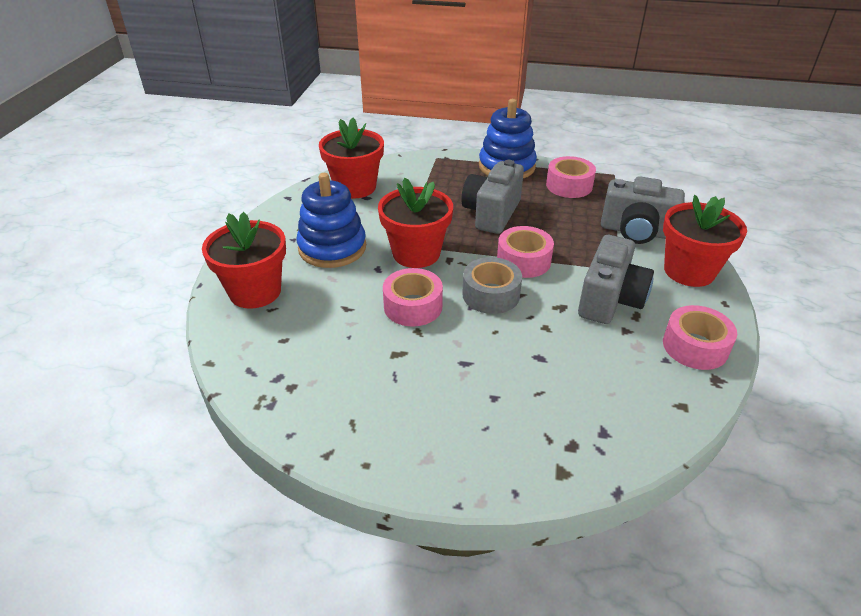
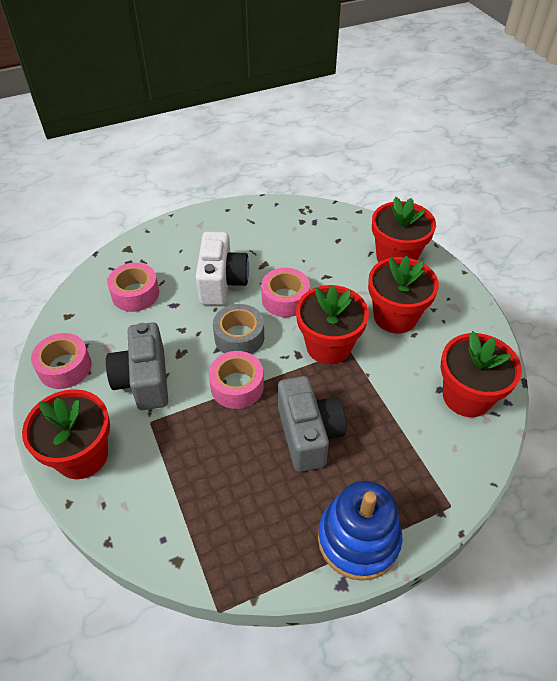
camera: 145 degrees right, 10 degrees up
(332, 248) = (395, 316): blue stacking toy -> red flower pot
(465, 356) = (222, 282): none -> white camera
(569, 185) = (261, 542): pink tape -> pink tape (135, 294)
(636, 231) = (150, 491): grey camera -> none

